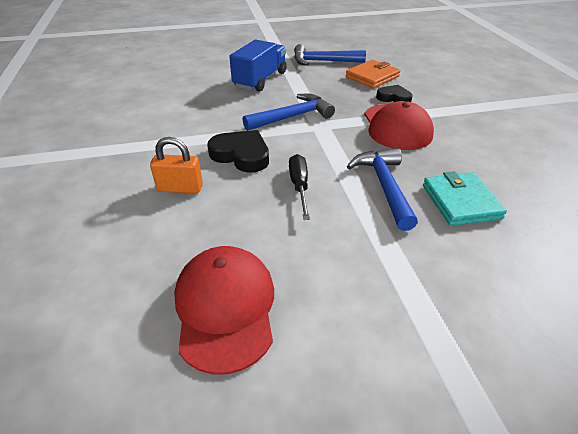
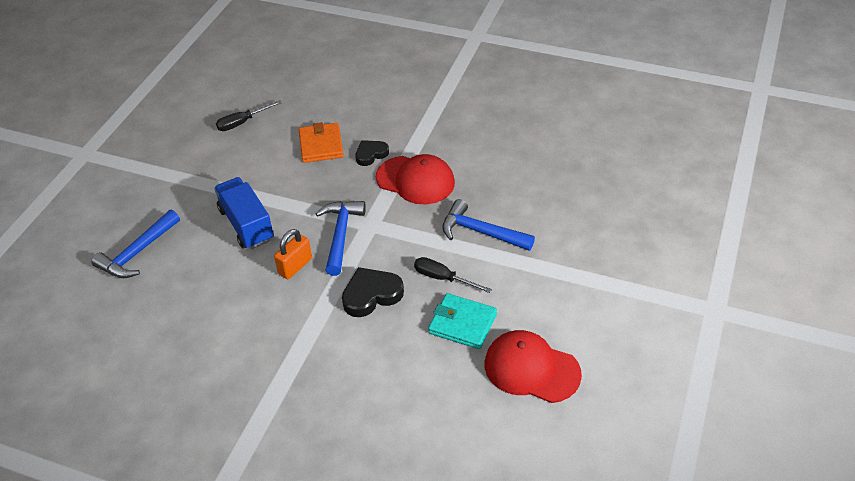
camera: 55 degrees left, 5 degrees up
(180, 188) = (386, 351): orange padlock -> orange padlock (295, 266)
(323, 61) = (254, 160): blue hammer -> blue hammer (137, 252)
(350, 46) = (242, 123): none -> black screwdriver
(461, 202) = (526, 204): turquoise wallet -> turquoise wallet (462, 323)

